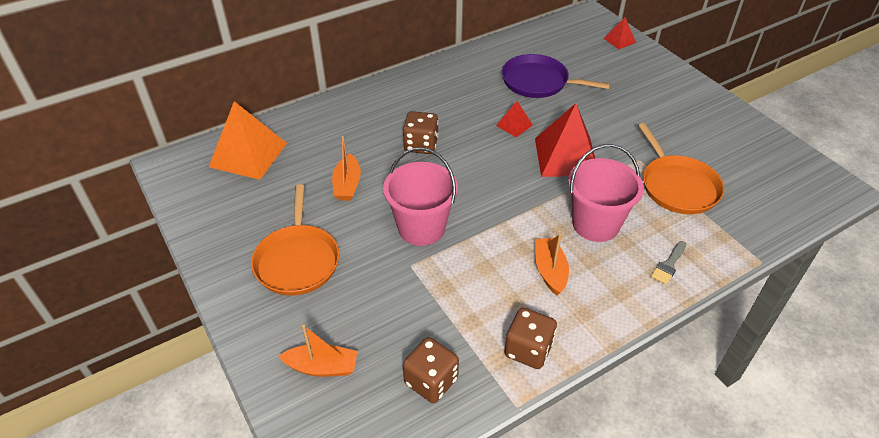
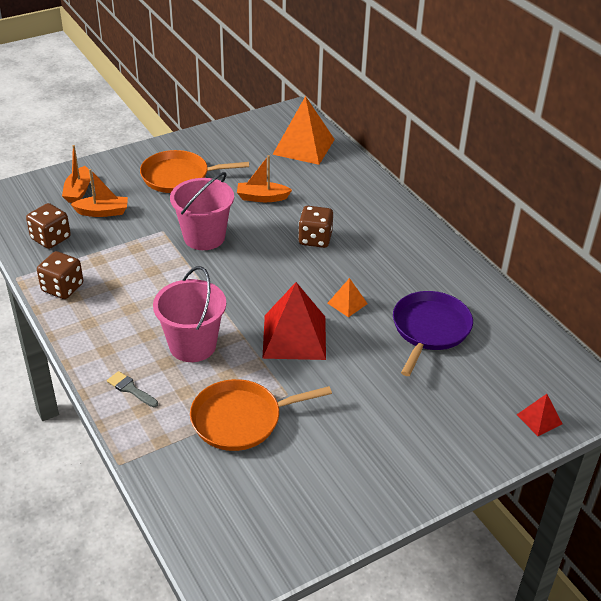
camera: 90 degrees right, 5 degrees down
(514, 125) = (347, 303): red pyramid -> orange pyramid
(550, 271) = (140, 308): orange boat -> orange boat (103, 212)

